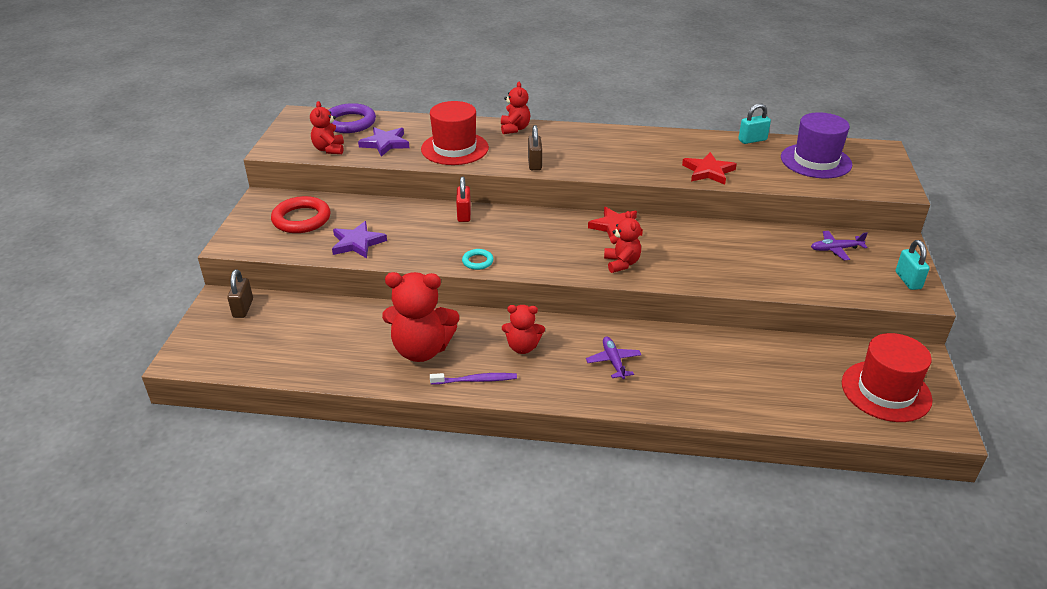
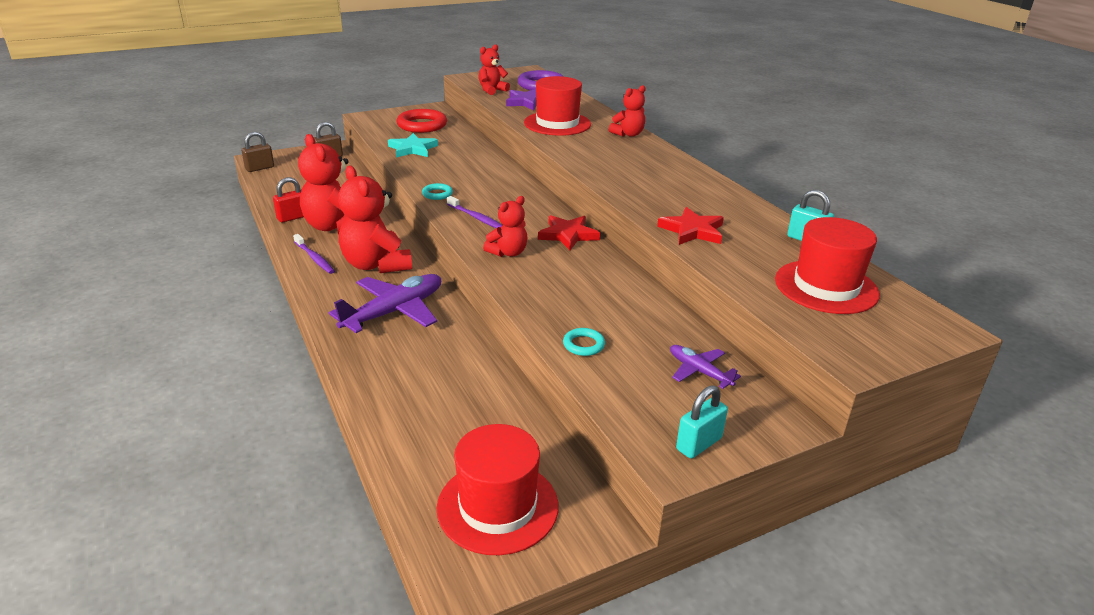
camera: 55 degrees right, 5 degrees down
(357, 243) = (413, 149): purple star -> turquoise star
(464, 214) = (500, 171): red padlock -> red padlock (293, 217)
(522, 347) = (376, 265): red teddy bear -> red teddy bear, size x1.77
(534, 163) = (579, 155): brown padlock -> brown padlock (260, 168)
(546, 257) = (476, 218): none -> purple toothbrush
(613, 362) = (394, 312): purple plane -> purple plane, size x1.89
(778, 279) = (583, 345): none -> turquoise ring
(816, 161) = (826, 287): purple hat -> red hat

